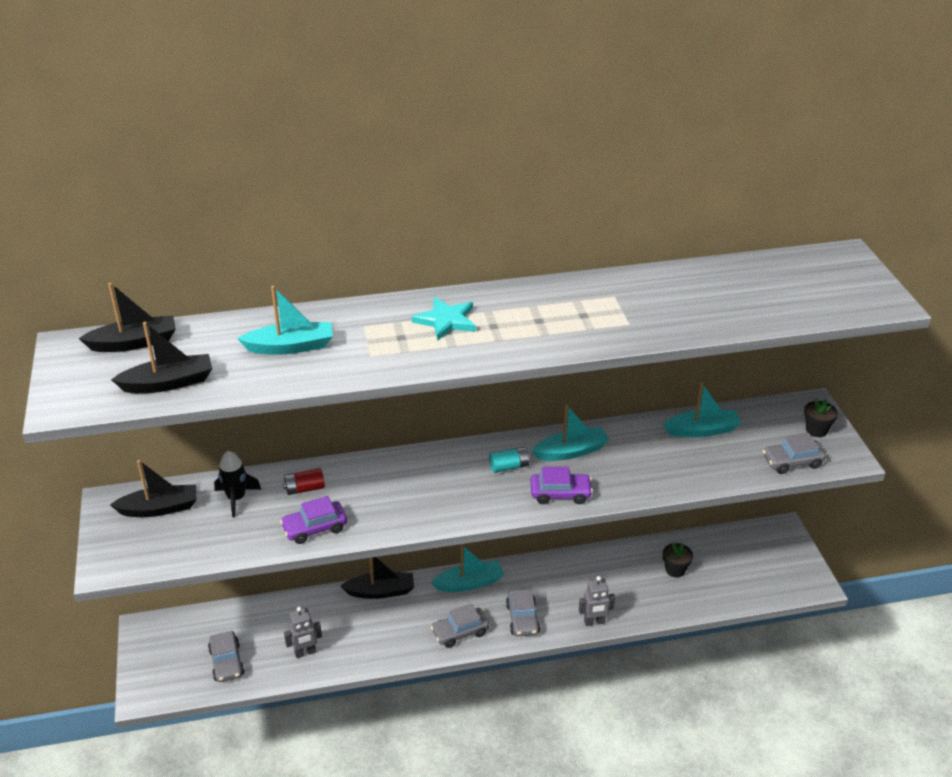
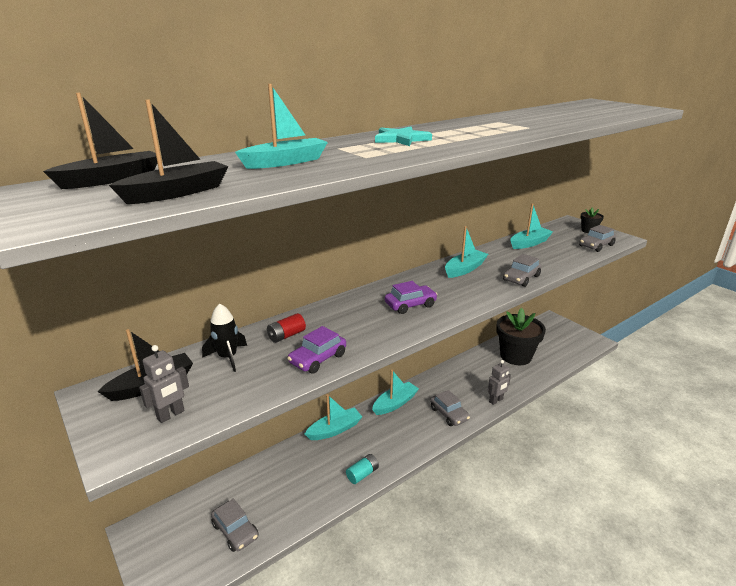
camera: 25 degrees left, 10 degrees down
(305, 653) = (302, 496): grey robot -> grey robot (171, 415)
(381, 591) = (335, 430): black boat -> turquoise boat
(460, 632) = (413, 437): grey car -> grey car (521, 278)
(509, 466) = (433, 285): turquoise battery -> turquoise battery (362, 474)
(560, 494) = (484, 291): purple car -> purple car (410, 305)
(675, 570) = (515, 356): black flower pot -> black flower pot, size x2.23

